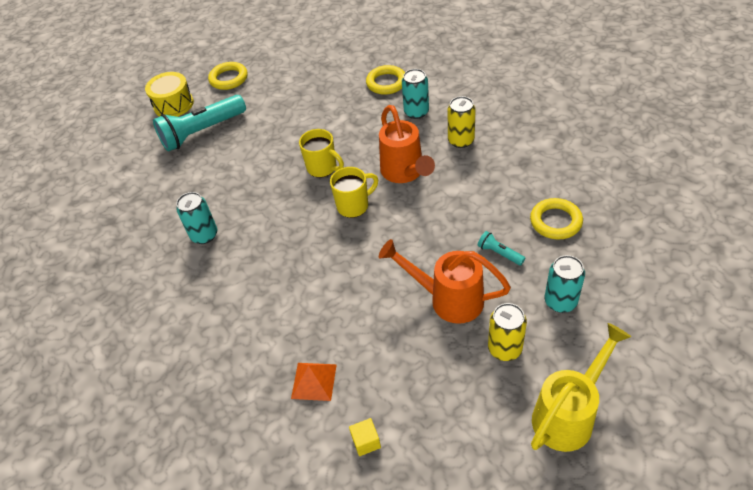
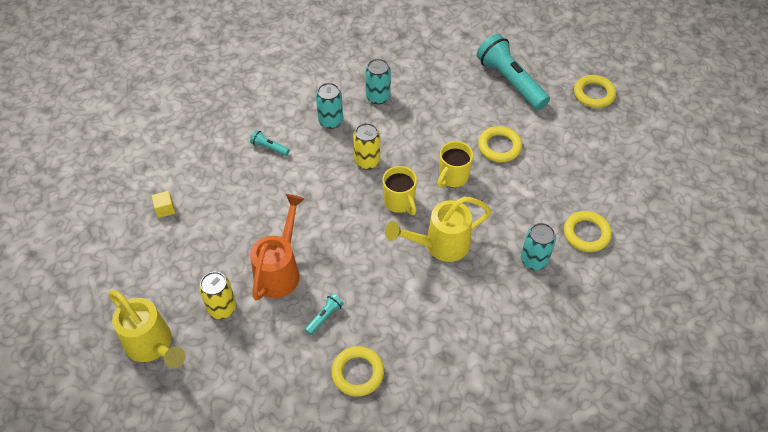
camera: 85 degrees right, 5 degrees up
(173, 104) = (552, 55): yellow drum -> none
(270, 334) = (269, 147): none -> turquoise flashlight
(286, 137) = (499, 147): none -> yellow ring
(314, 381) = (221, 177): orange pyramid -> none
(405, 173) = (439, 245): orange watering can -> yellow watering can
(461, 140) = (485, 299): yellow can -> yellow can (367, 161)
(560, 301) = (261, 360): turquoise can -> turquoise can (330, 121)

